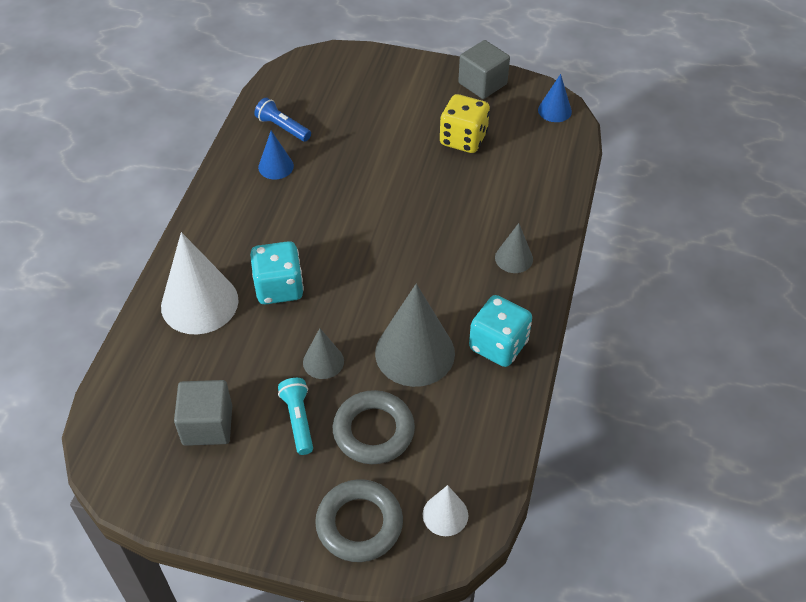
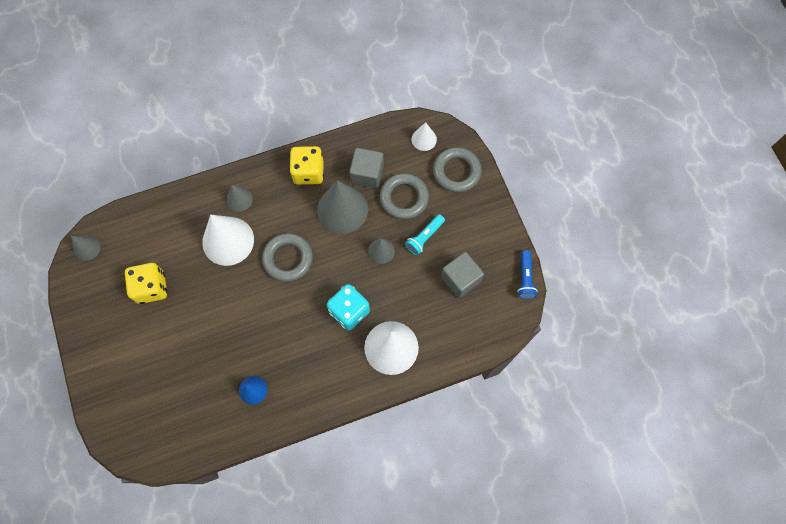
camera: 125 degrees left, 20 degrees up
(282, 128) = (213, 414): blue flashlight -> blue flashlight (525, 278)
(395, 265) = (288, 259): none -> grey ring
(466, 223) = (228, 241): none -> white cone
(482, 83) = (84, 310): grey cube -> grey cube (367, 174)
(498, 345) = (308, 172): turquoise dice -> yellow dice
(554, 110) = (87, 248): blue cone -> grey cone

